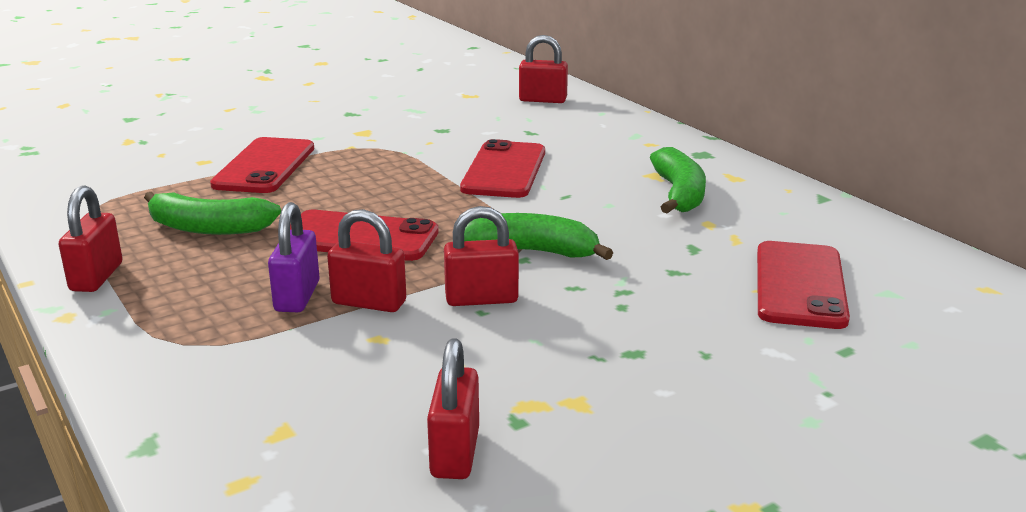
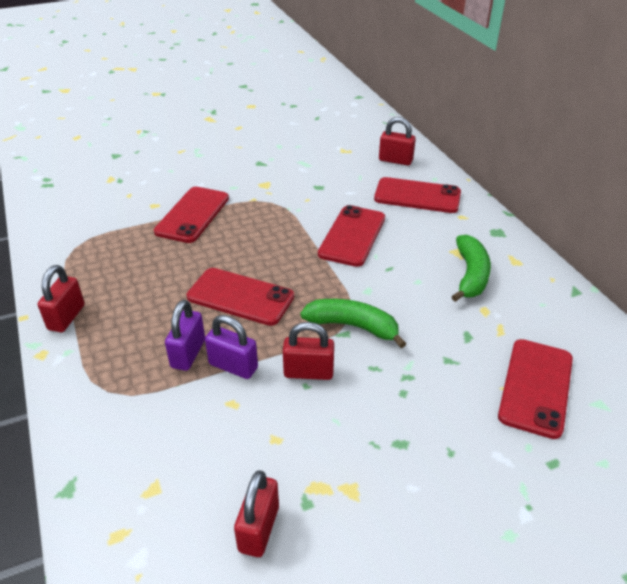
camera: 10 degrees right, 15 degrees up
(208, 228) = (145, 275): green banana -> none
(369, 302) = (233, 366): red padlock -> purple padlock
(583, 129) = (417, 196): none -> red phone

